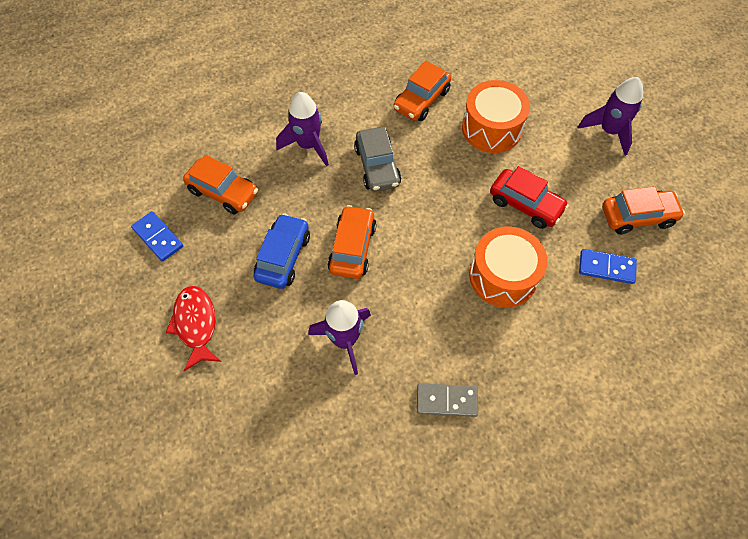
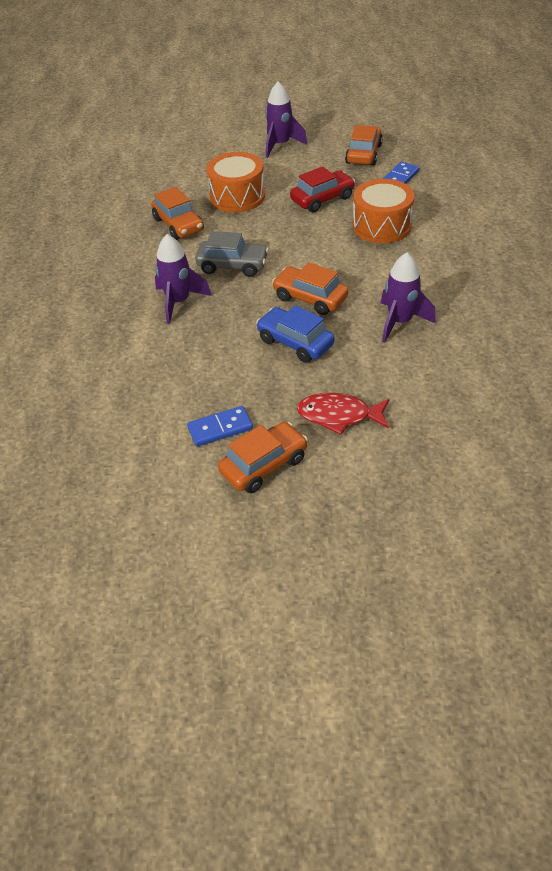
camera: 65 degrees left, 15 degrees down
(223, 192) = (194, 369): orange car -> orange car (264, 465)
(446, 401) = (477, 279): grey domino -> none

